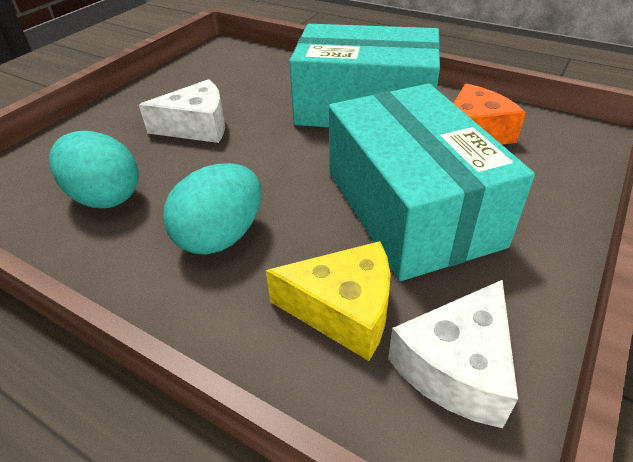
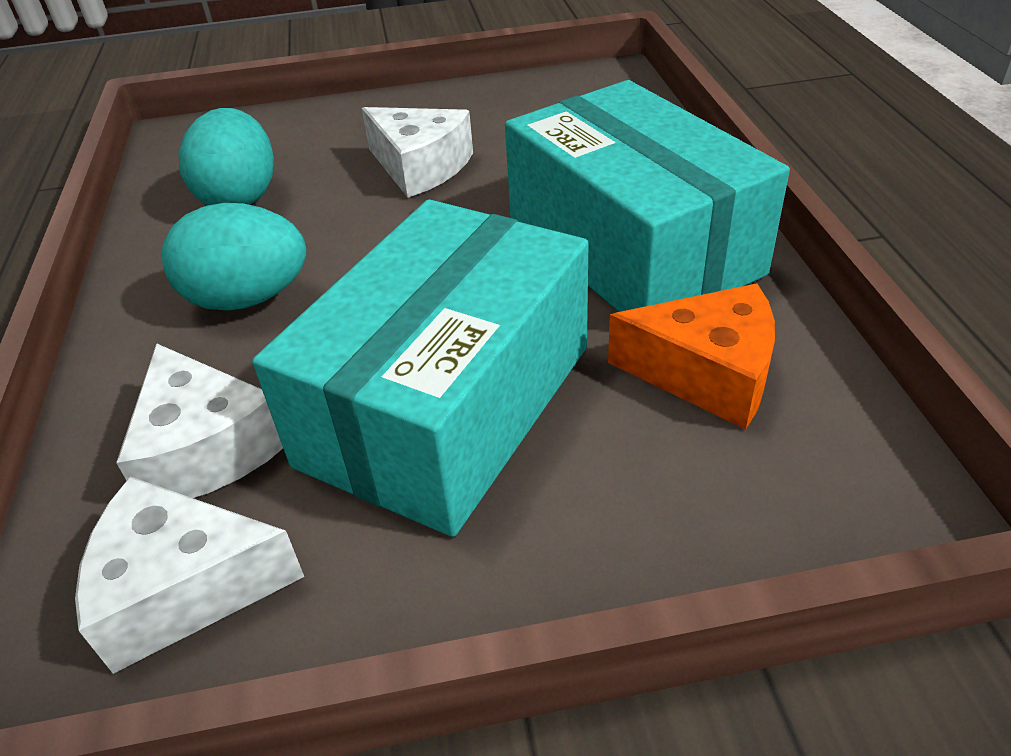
camera: 50 degrees right, 0 degrees up
(343, 310) = (206, 448): yellow cheese -> white cheese

